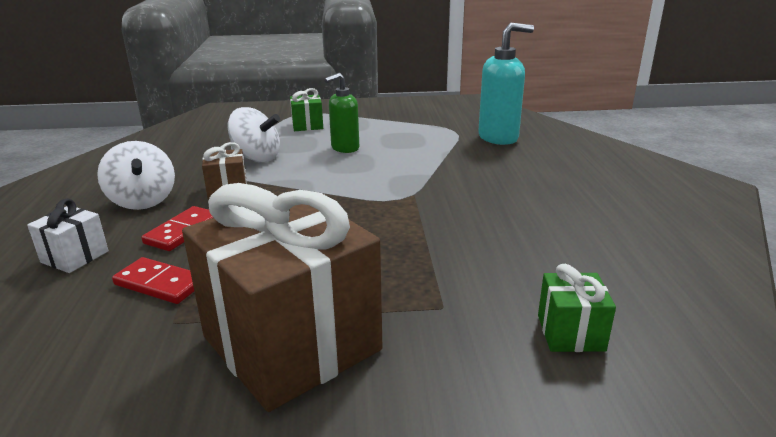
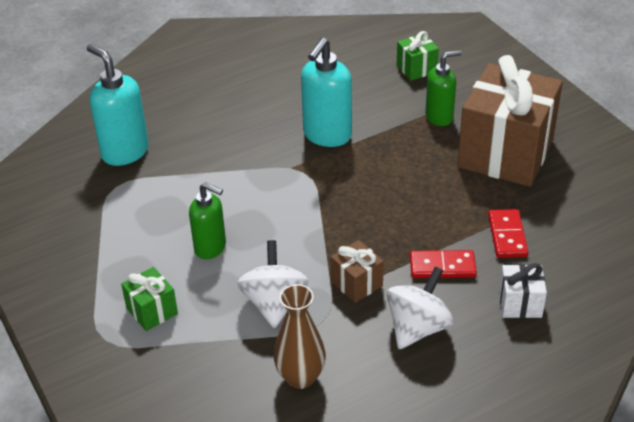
camera: 115 degrees left, 15 degrees up
(180, 154) = (300, 377): none -> brown vase
(425, 312) = (439, 117): none -> green soap dispenser
(450, 223) = (327, 135): none -> turquoise soap dispenser

